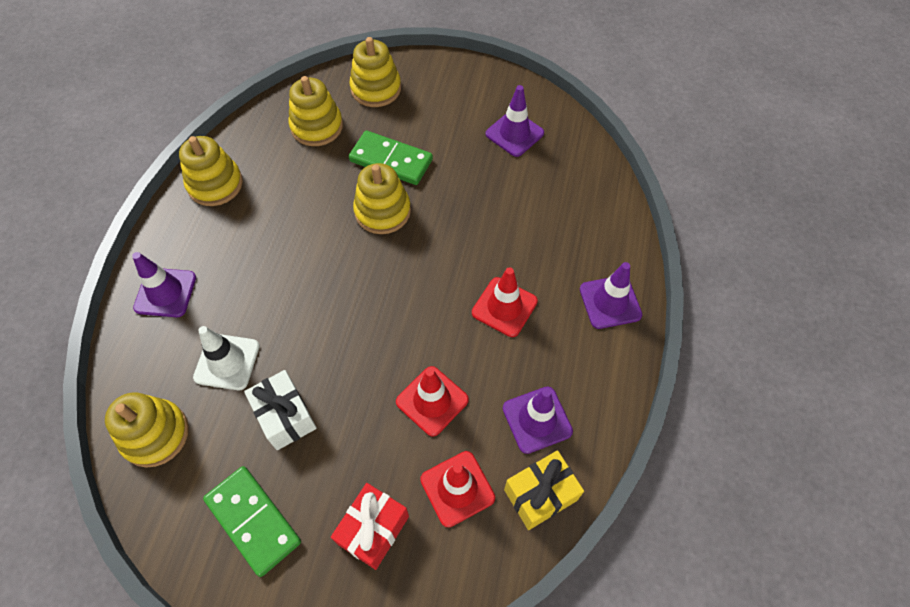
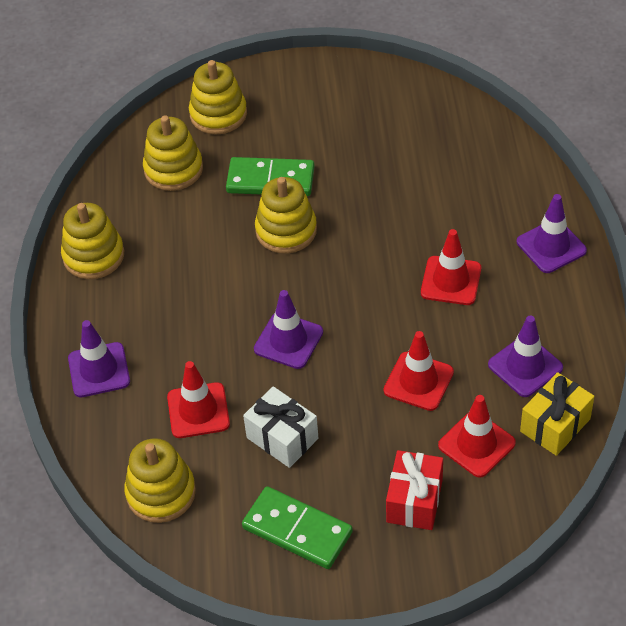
camera: 15 degrees left, 10 degrees down
(227, 362) = (198, 410): white traffic cone -> red traffic cone
(514, 133) = (387, 118): purple traffic cone -> purple traffic cone (288, 341)

